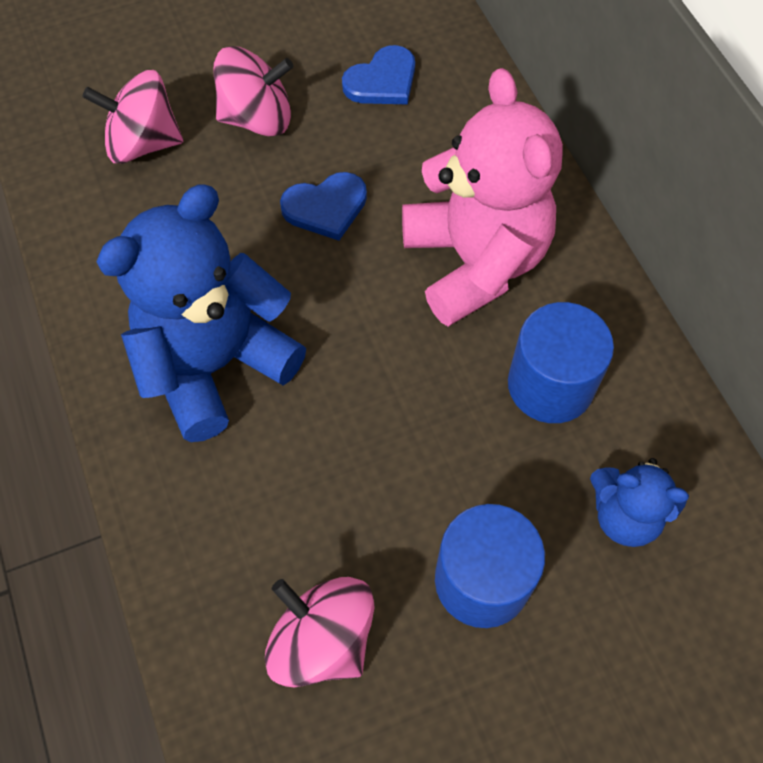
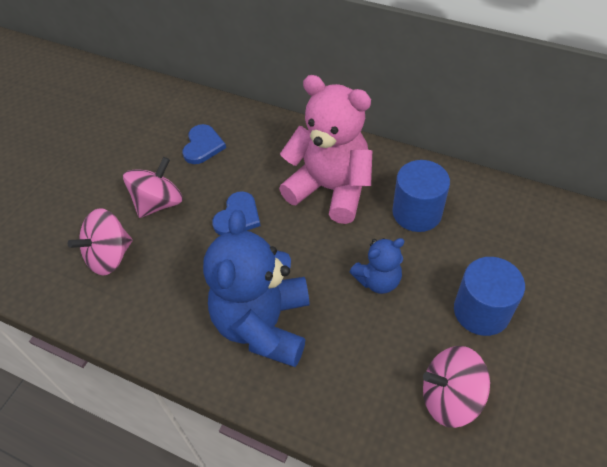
camera: 40 degrees left, 10 degrees down
(625, 515) = (501, 238): blue teddy bear -> blue teddy bear (378, 280)

